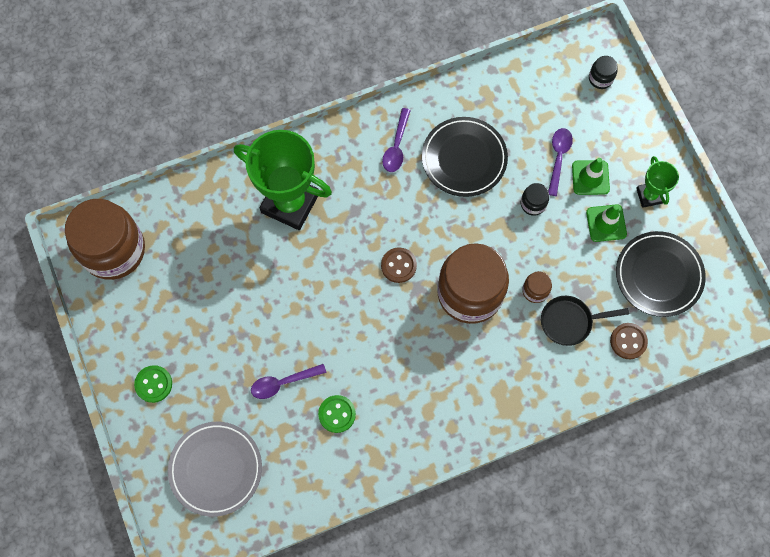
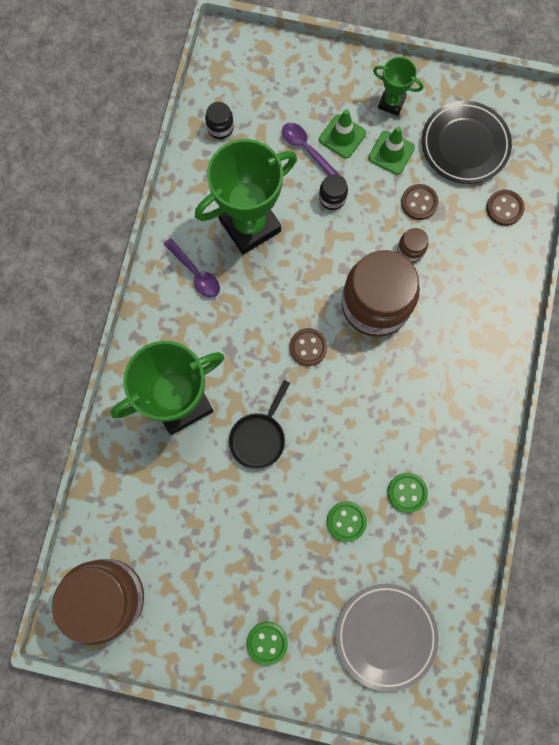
camera: 55 degrees left, 5 degrees up
(283, 383) = (346, 521): purple spoon -> green button
(464, 159) = (250, 225): black plate -> green trophy
(569, 322) = (456, 242): black pan -> black pan (259, 437)
(580, 271) = (419, 203): none -> brown button
(600, 78) = (260, 65): black jar -> black jar (220, 128)

